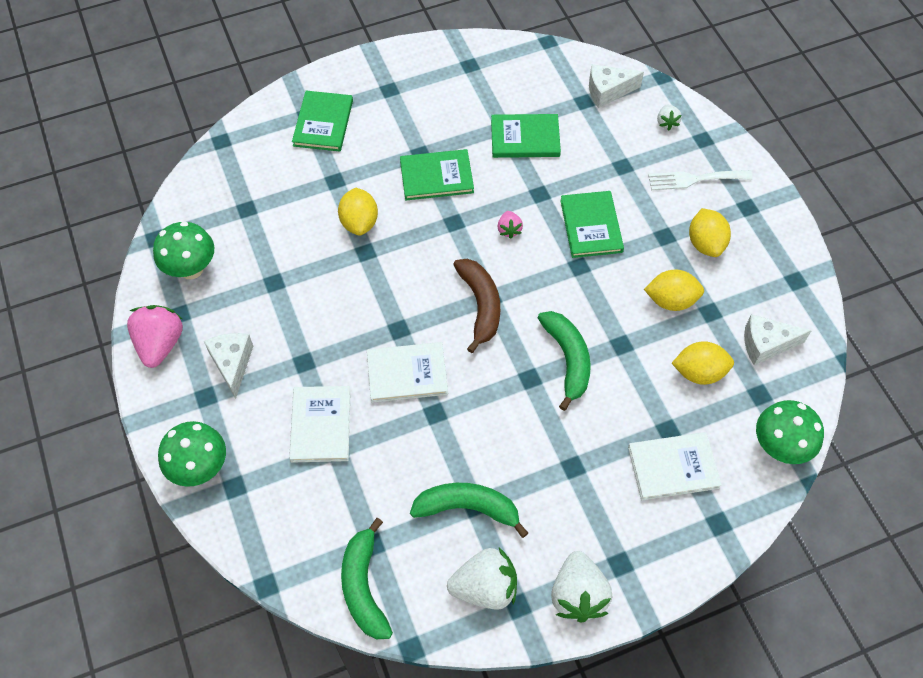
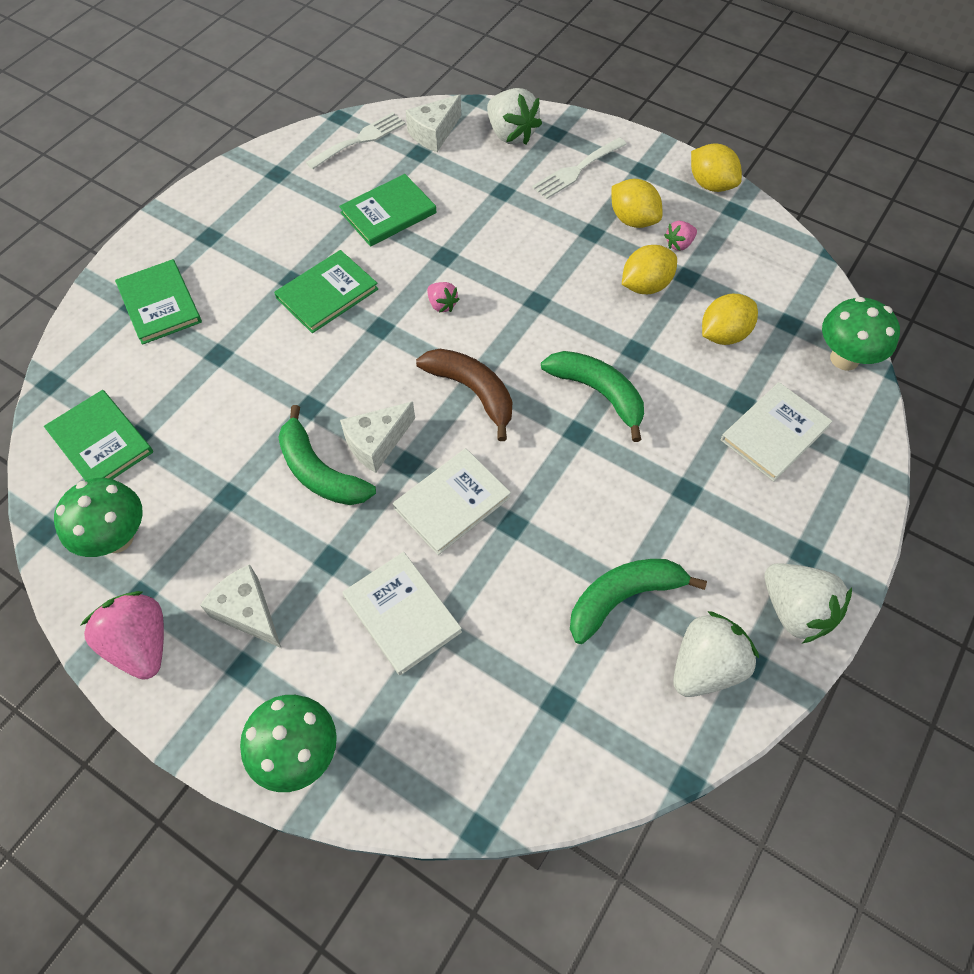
camera: 35 degrees left, 0 degrees up
(359, 222) = (279, 381): yellow lemon -> yellow lemon (711, 184)
(364, 587) = (586, 754): green banana -> green banana (320, 472)
(548, 68) = (360, 140): none -> white fork
(591, 226) = (518, 259): green book -> green book (101, 441)
(666, 123) = (511, 134): white strawberry -> white strawberry, size x1.95
(725, 283) = (679, 244): none -> pink strawberry
(766, 344) = (757, 277): white cheese -> white cheese (376, 443)

